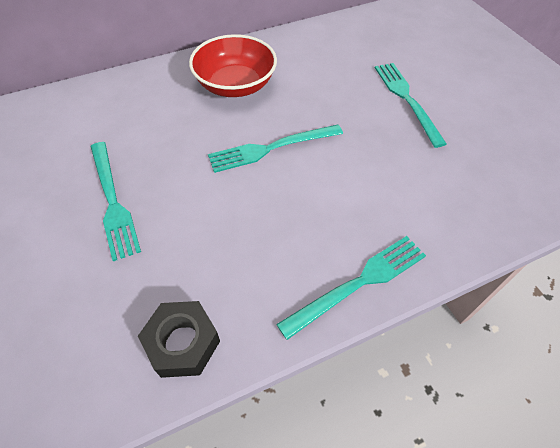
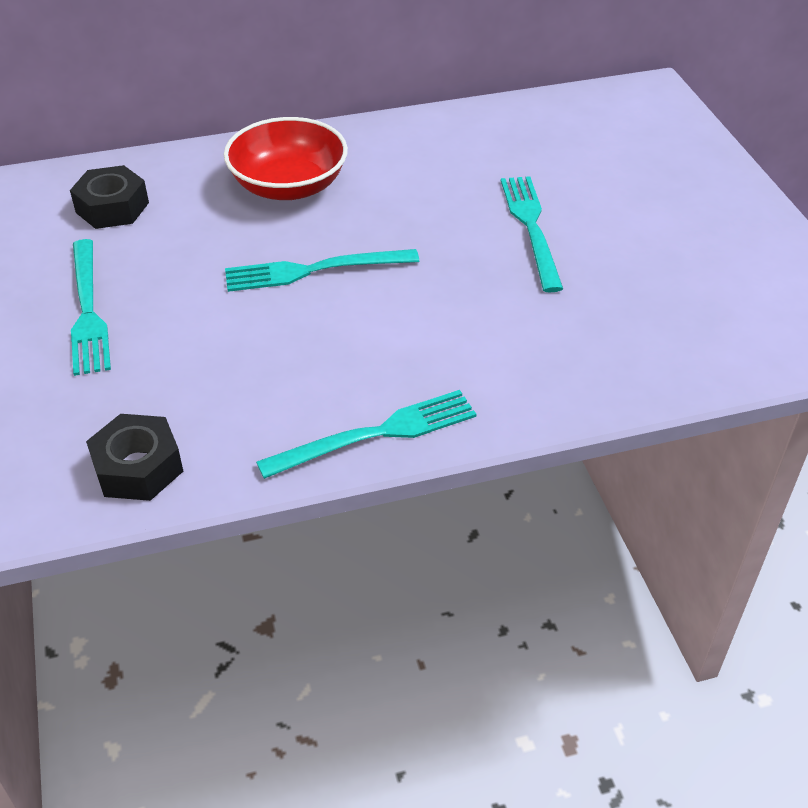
camera: 10 degrees right, 10 degrees down
(114, 114) = (112, 207): none -> black nut

